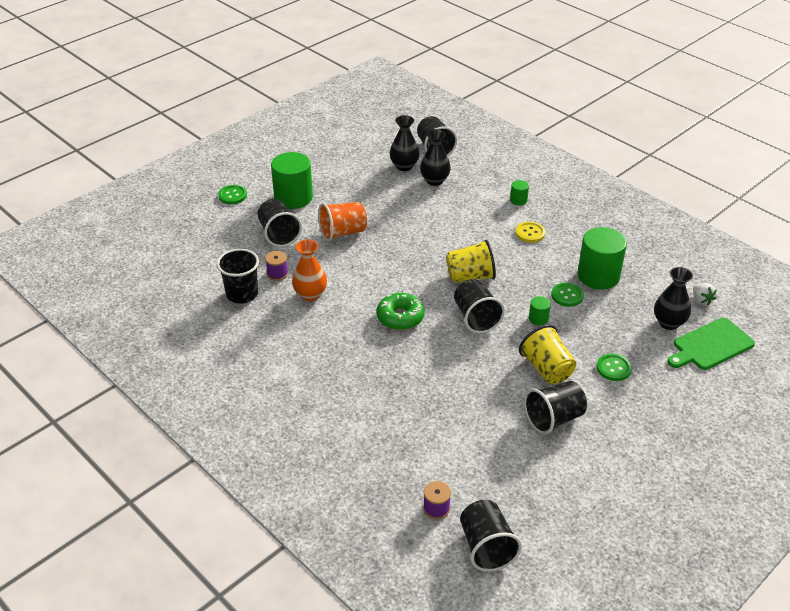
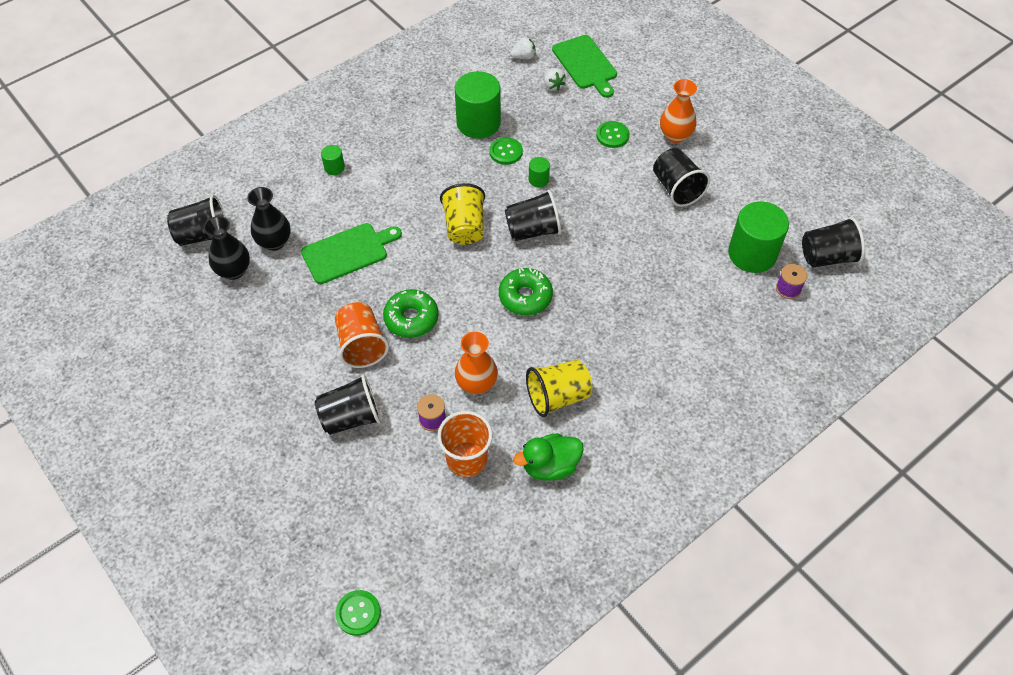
camera: 85 degrees left, 15 degrees up
(232, 195) = (248, 476): green button -> green button (358, 613)
(234, 340) = (550, 466): none -> green duck
(242, 294) = (466, 459): black cup -> orange cup
(293, 198) = (273, 399): green cylinder -> green cylinder (752, 254)
(370, 255) = (411, 318): none -> green donut
(431, 216) = (348, 252): none -> green cutting board
(530, 233) = (397, 166): yellow button -> none
(546, 369) = (611, 184): yellow cup -> yellow cup (557, 397)
(630, 418) = (675, 135): none -> orange vase
(669, 323) = (553, 85): black vase -> white strawberry

